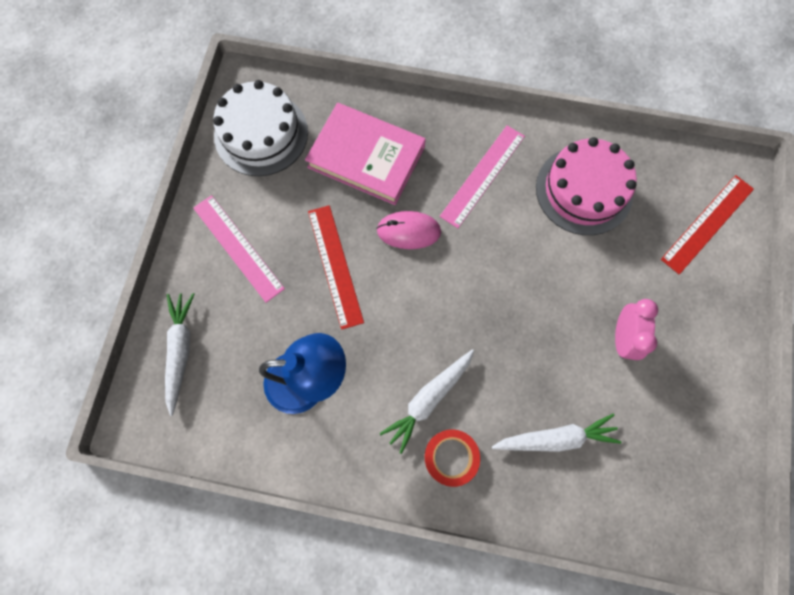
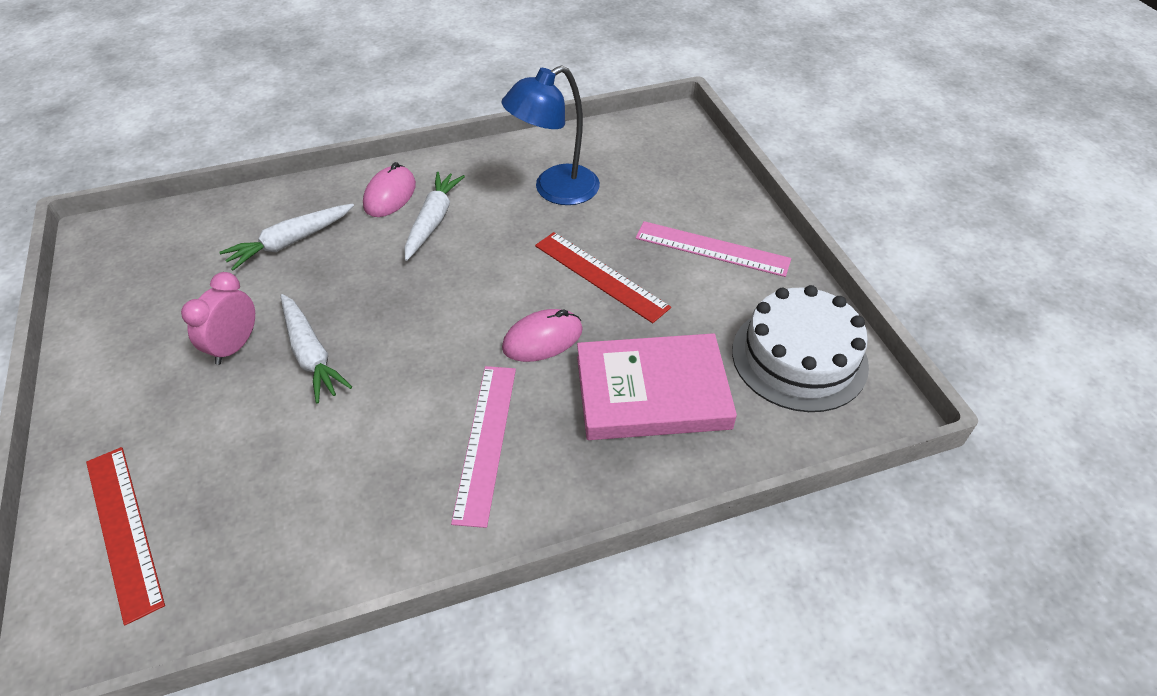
camera: 150 degrees right, 25 degrees down
(181, 350) = (686, 166): white carrot -> white carrot (311, 354)
(451, 457) = (390, 195): red tape -> pink mouse
(584, 190) = (331, 489): pink cake -> none
(622, 337) = (235, 346): pink clock -> pink clock turned 45 degrees clockwise
(707, 223) = (123, 529): red ruler -> red ruler turned 45 degrees counterclockwise

